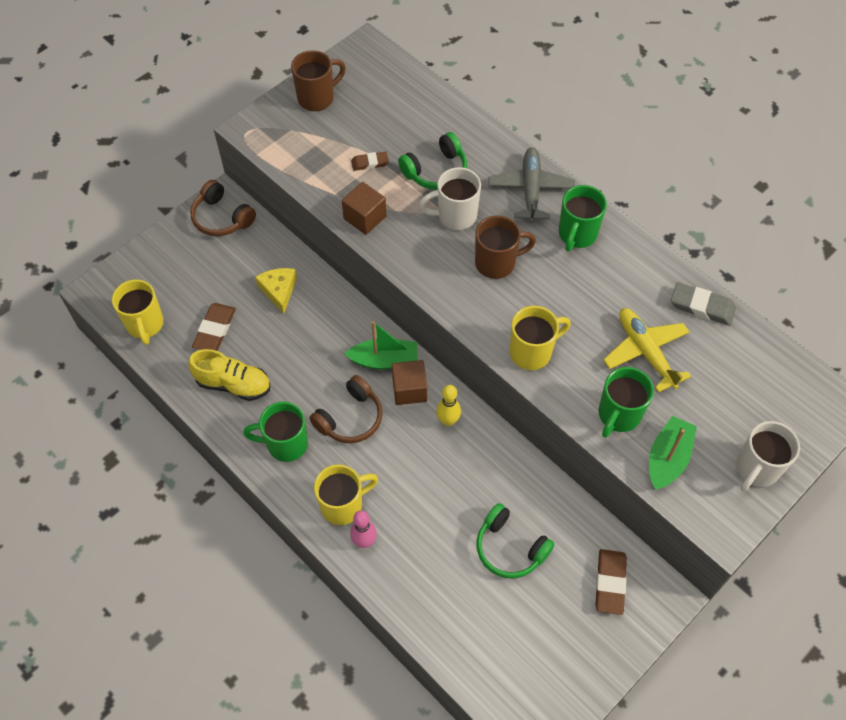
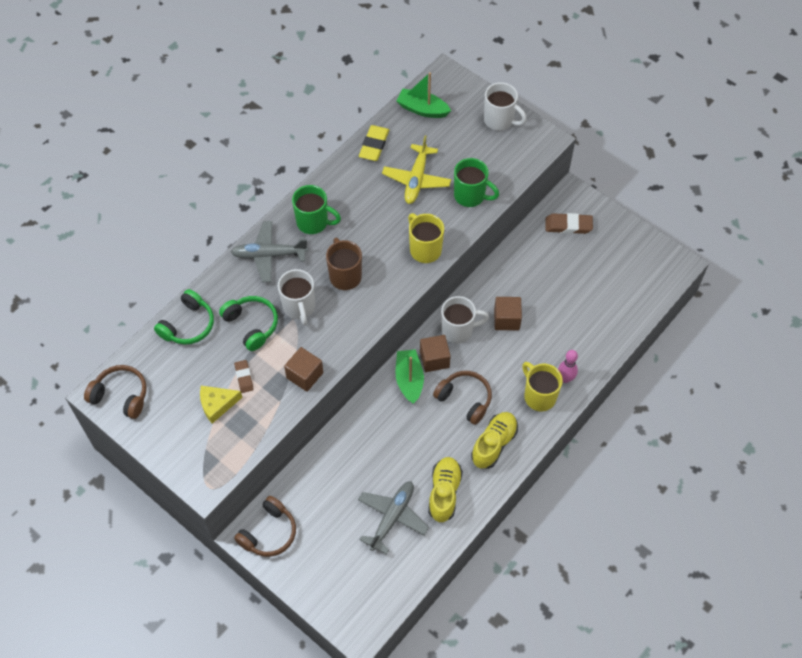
camera: 95 degrees left, 0 degrees up
(145, 325) = (392, 579): yellow mug -> none
(215, 330) = (392, 517): brown eraser -> grey plane
(279, 290) = (347, 470): yellow cheese -> yellow cheese (217, 404)
(285, 444) = (494, 444): green mug -> yellow shoe
(317, 98) = (165, 430): brown mug -> none
(363, 63) = (121, 395): none -> brown headphones
(448, 420) = (458, 330): yellow bowling pin -> white mug
(459, 480) = (506, 319): none -> brown cube
(510, 548) = (554, 285): green headphones -> green headphones (188, 325)
(645, 352) = (416, 179): yellow plane -> yellow plane turned 45 degrees counterclockwise
(667, 458) = (500, 168): green boat -> green boat (422, 109)
(702, 306) = (374, 145): grey eraser -> yellow eraser

